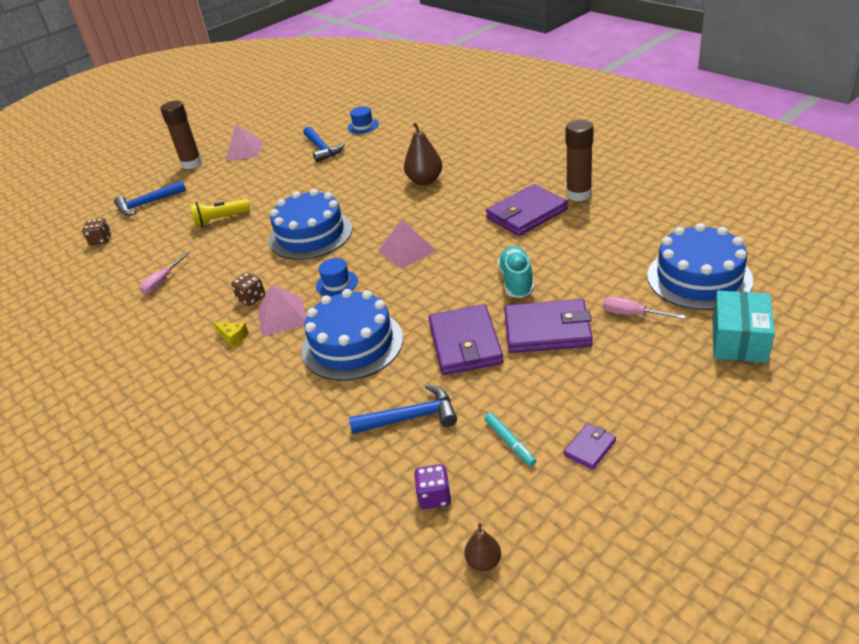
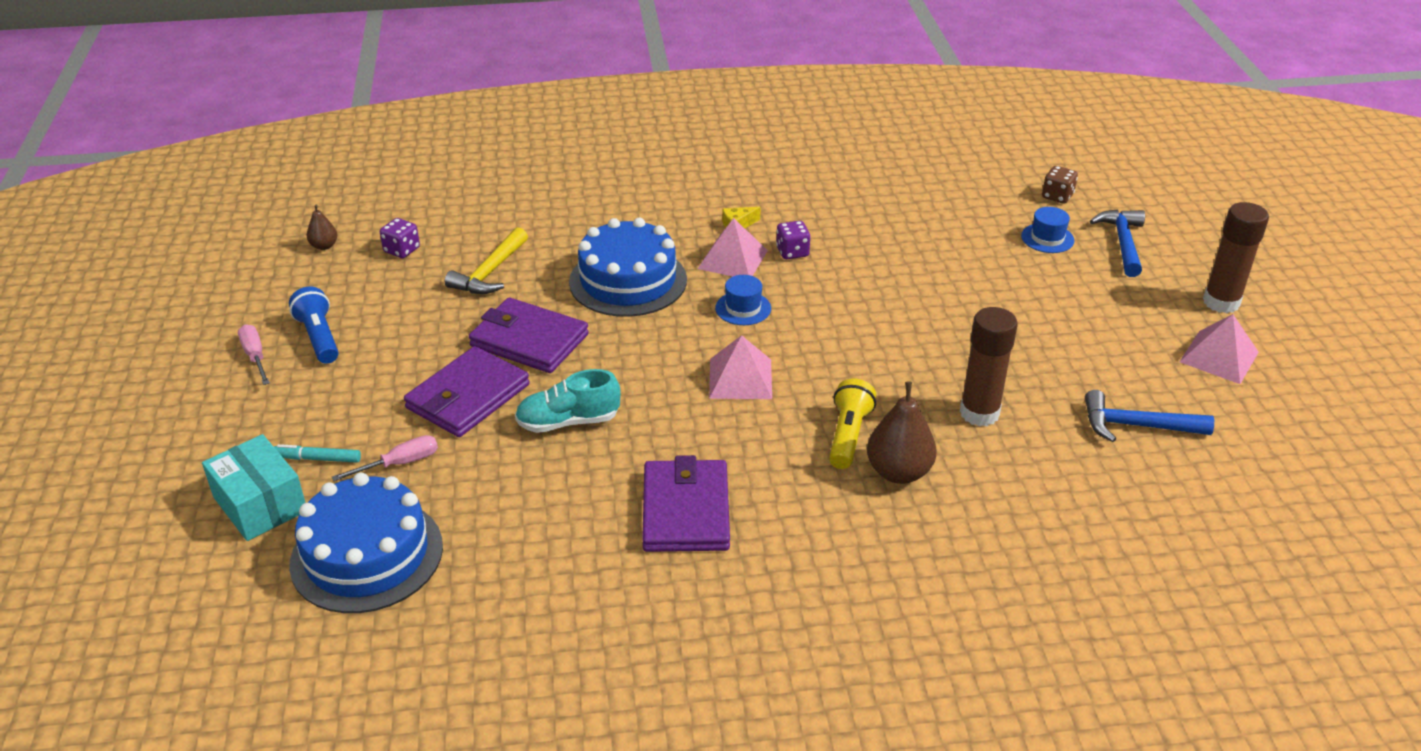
camera: 120 degrees right, 0 degrees up
(162, 282) = (903, 212): pink screwdriver -> pink screwdriver (255, 356)
(220, 220) = (1004, 279): yellow flashlight -> yellow flashlight (848, 435)
(251, 298) = (792, 252): brown dice -> purple dice
(310, 234) = (875, 328): blue cake -> none
(363, 126) = (1186, 501): blue hat -> blue hat (1047, 238)
(411, 417) = (490, 273): blue hammer -> yellow hammer
(509, 442) = (388, 304): turquoise marker -> turquoise marker (317, 458)
(516, 281) = (568, 422): turquoise shoe -> turquoise shoe turned 135 degrees clockwise
(579, 194) = (664, 588): brown glue stick -> brown glue stick (979, 413)
(589, 448) = (319, 337): purple wallet -> blue flashlight

